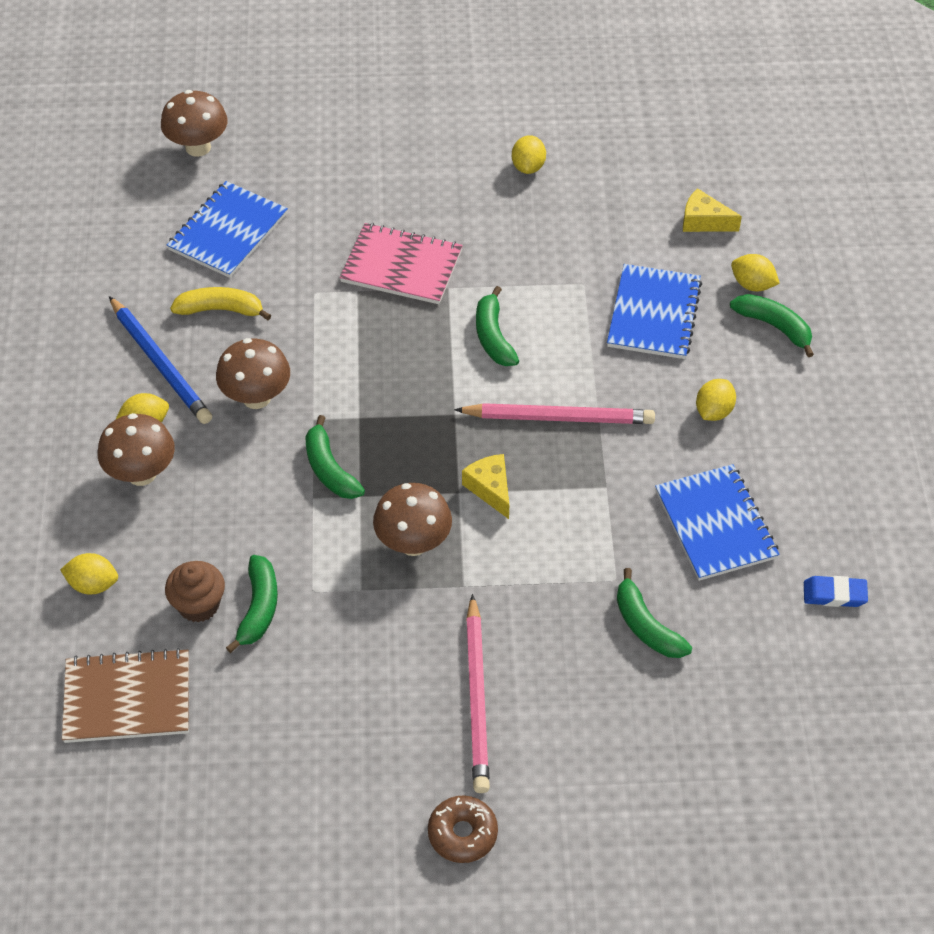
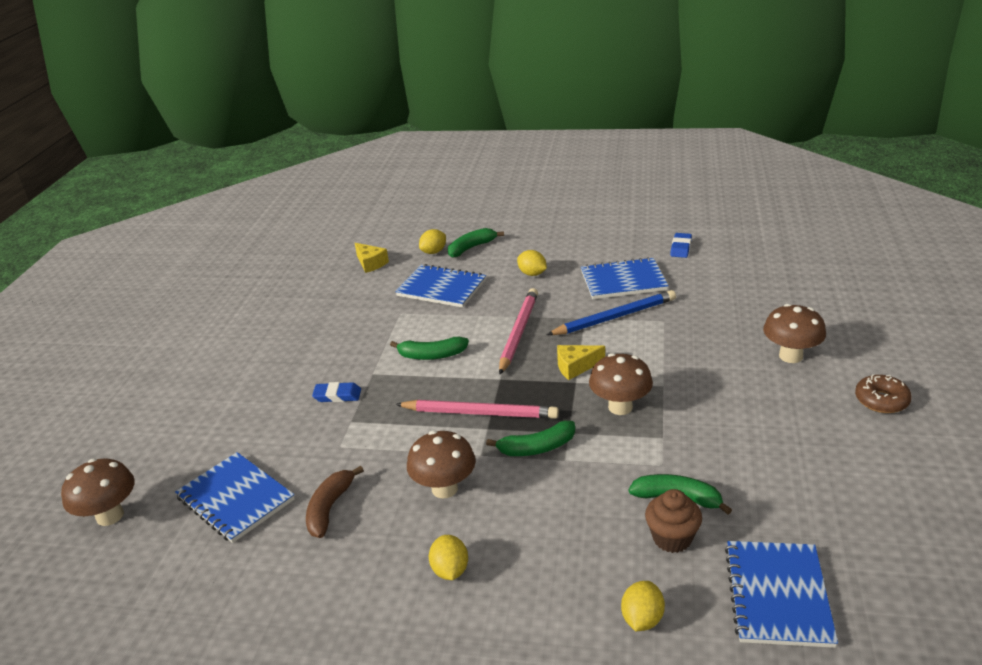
camera: 75 degrees left, 20 degrees down
(127, 698) = (777, 595): brown notebook -> blue notebook
(141, 473) = (511, 575): brown mushroom -> brown mushroom (790, 356)
(160, 364) = (377, 556): blue pencil -> blue pencil (614, 317)
(220, 310) = (329, 508): yellow banana -> brown banana
(401, 266) = (337, 395): pink notebook -> blue eraser
(477, 697) = (763, 386): pink pencil -> pink pencil (479, 413)
(528, 167) = (273, 328): yellow lemon -> none
(646, 626) = (702, 312): green banana -> none
(704, 221) = (370, 263): yellow cheese -> yellow cheese turned 75 degrees counterclockwise

